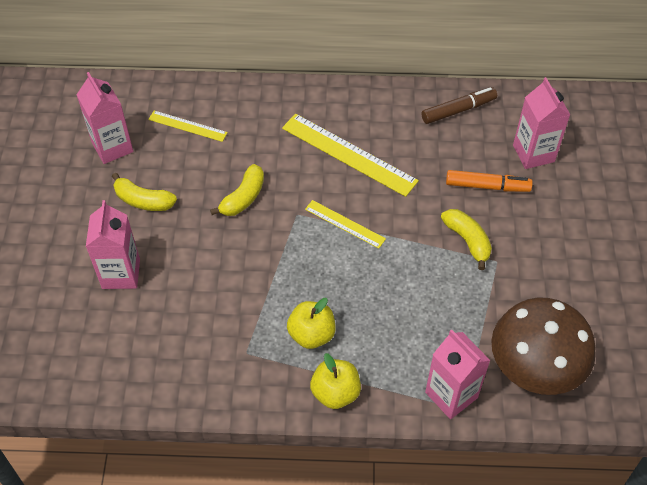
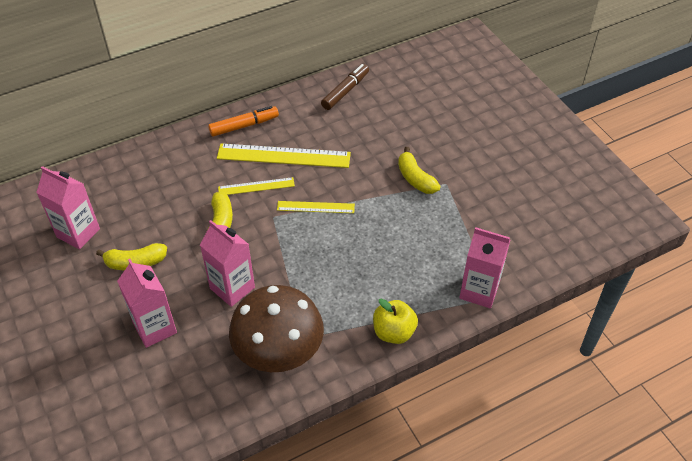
camera: 30 degrees left, 5 degrees down
(187, 126) = (135, 189): yellow ruler -> yellow ruler (256, 186)
(311, 334) = (346, 299): yellow apple -> none
(467, 240) = (415, 178): yellow banana -> yellow banana turned 150 degrees counterclockwise
(487, 186) = (403, 135): orange marker -> orange marker (244, 126)
(533, 153) = (420, 99): pink carton -> pink carton (232, 288)
(535, 366) = (522, 242): brown mushroom -> brown mushroom (278, 350)

